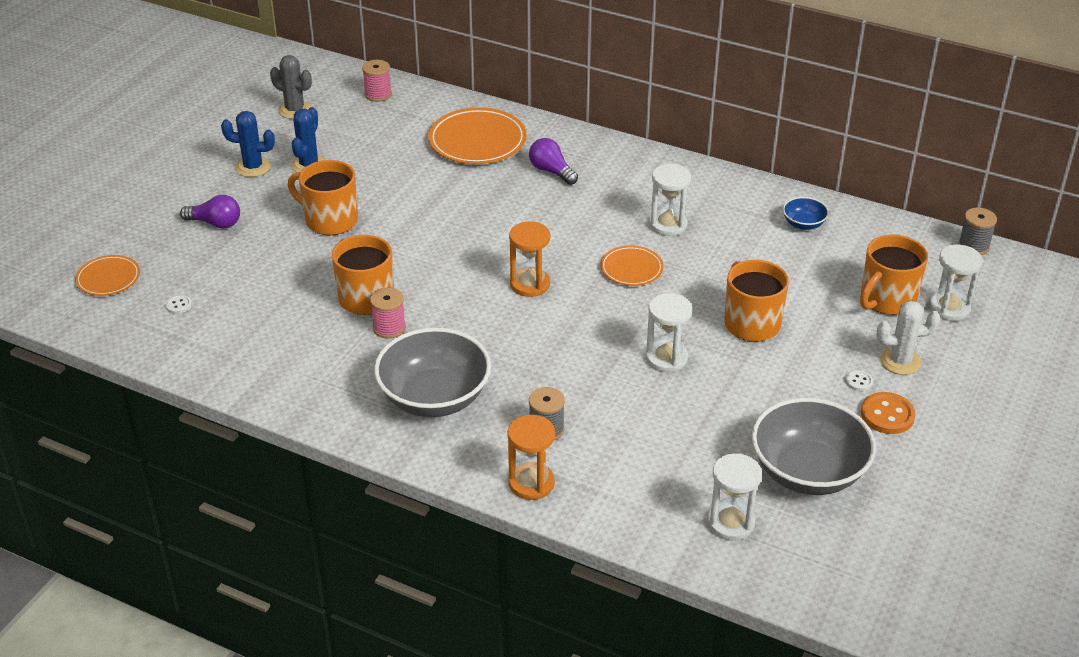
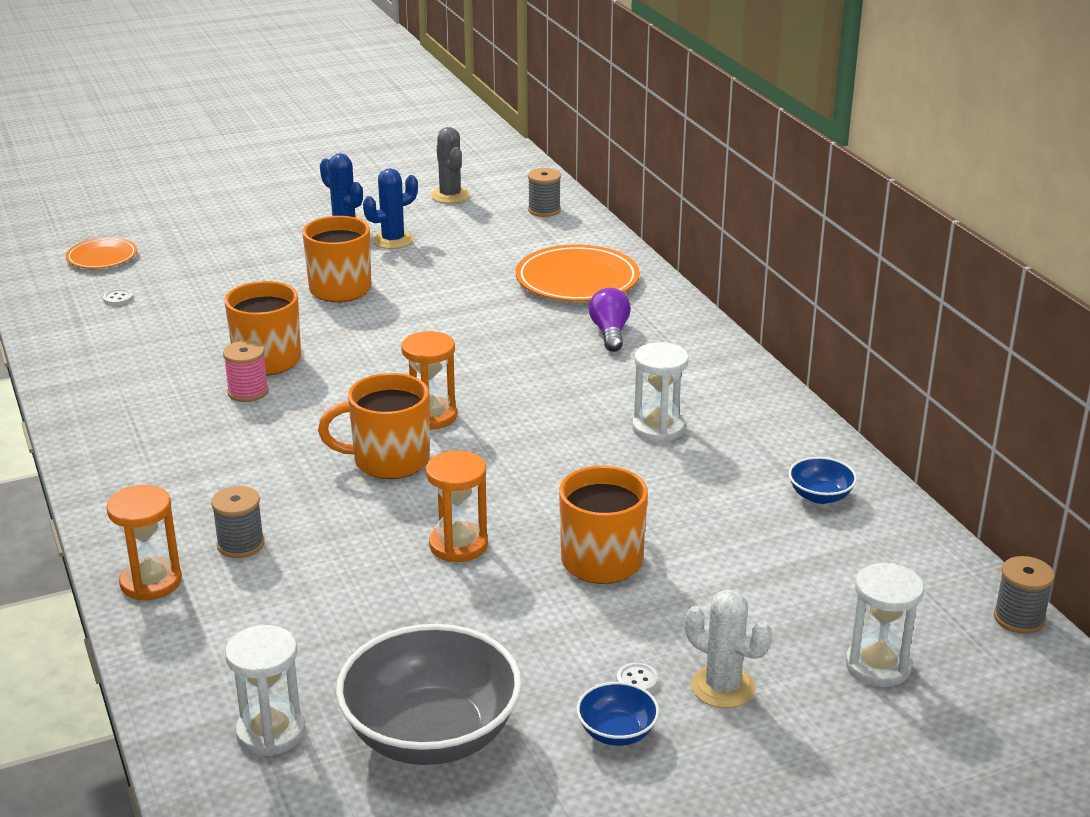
camera: 40 degrees right, 10 degrees down
(215, 223) = (245, 252): purple light bulb -> none
(378, 94) = (544, 210): pink spool -> grey spool
(434, 397) = (190, 466): grey bowl -> none
(631, 269) = (554, 449): orange plate -> none
(666, 358) = (458, 545): white hourglass -> orange hourglass
(886, 300) = (806, 617): orange mug -> orange mug (389, 461)
(887, 415) = (617, 732): orange button -> blue bowl

